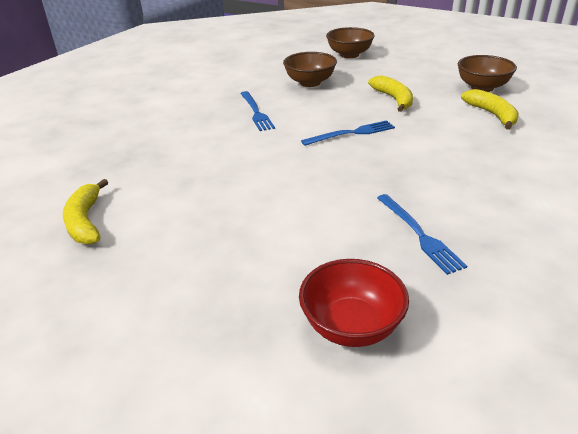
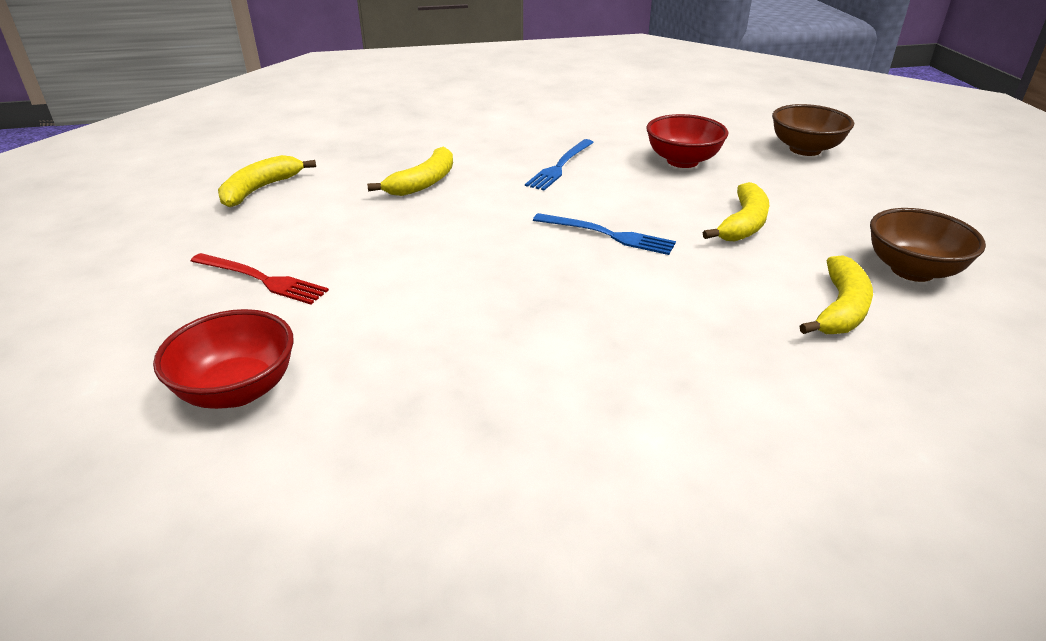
camera: 45 degrees right, 0 degrees up
(196, 158) = (423, 182): none -> yellow banana
(222, 267) = (261, 279): none -> red fork
(310, 83) = (682, 161): brown bowl -> red bowl
(419, 234) = (449, 367): blue fork -> none

